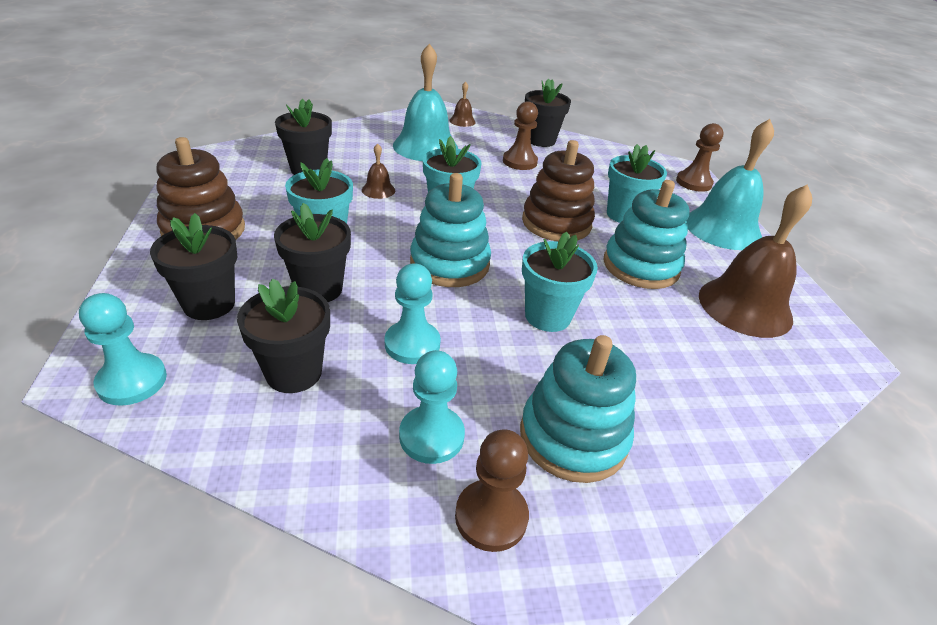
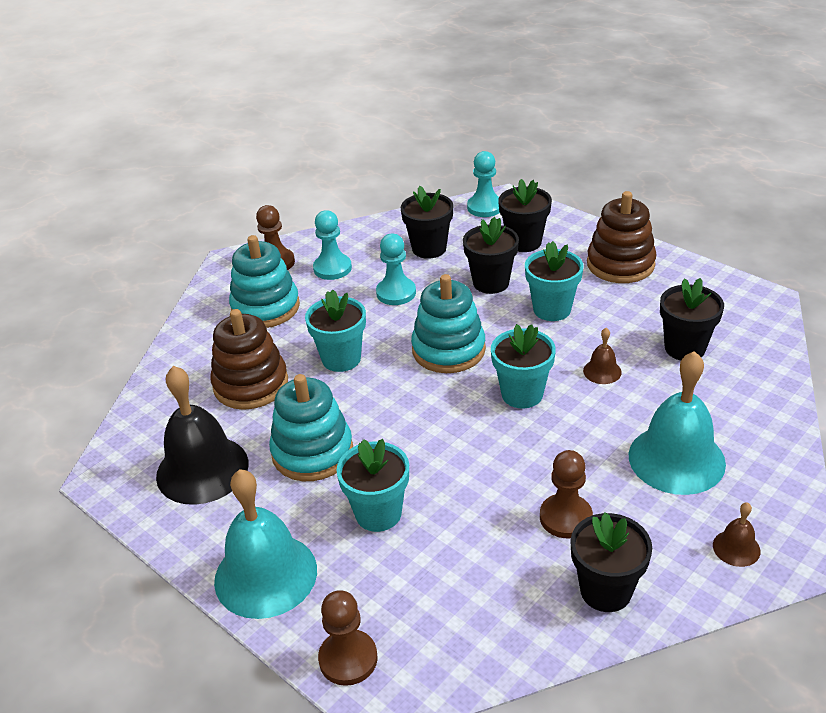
camera: 145 degrees right, 0 degrees up
(556, 223) = (425, 449): brown stacking toy -> brown stacking toy (251, 384)
(745, 306) = (202, 469): brown bell -> black bell

